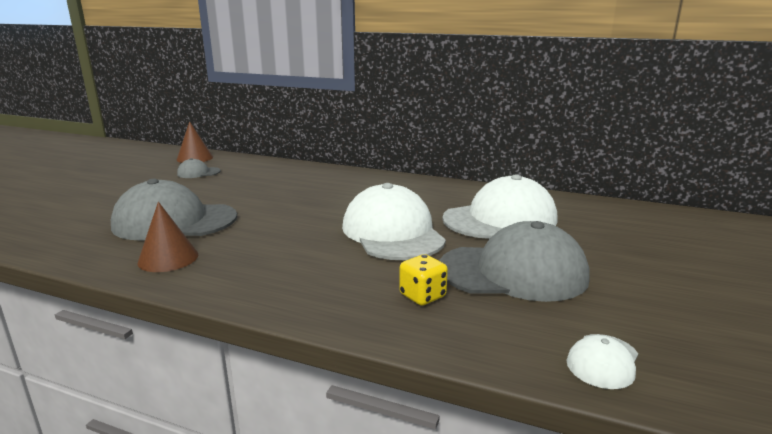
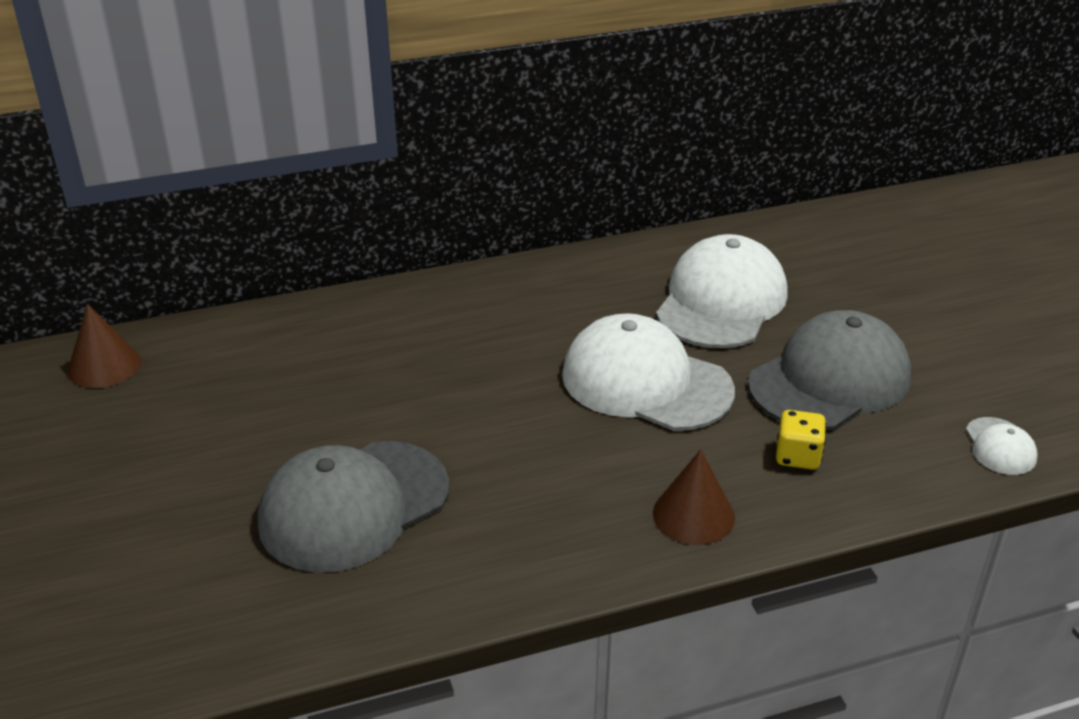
camera: 40 degrees left, 15 degrees up
(168, 258) = (467, 562): brown cone -> brown cone (693, 515)
(198, 173) = (186, 397): grey cap -> none

